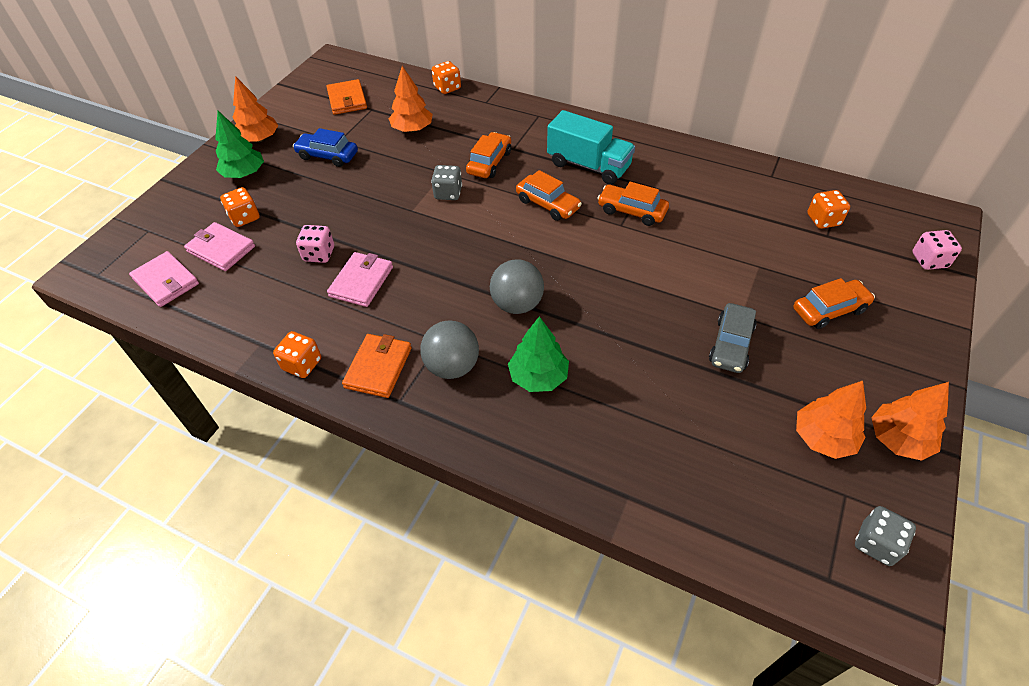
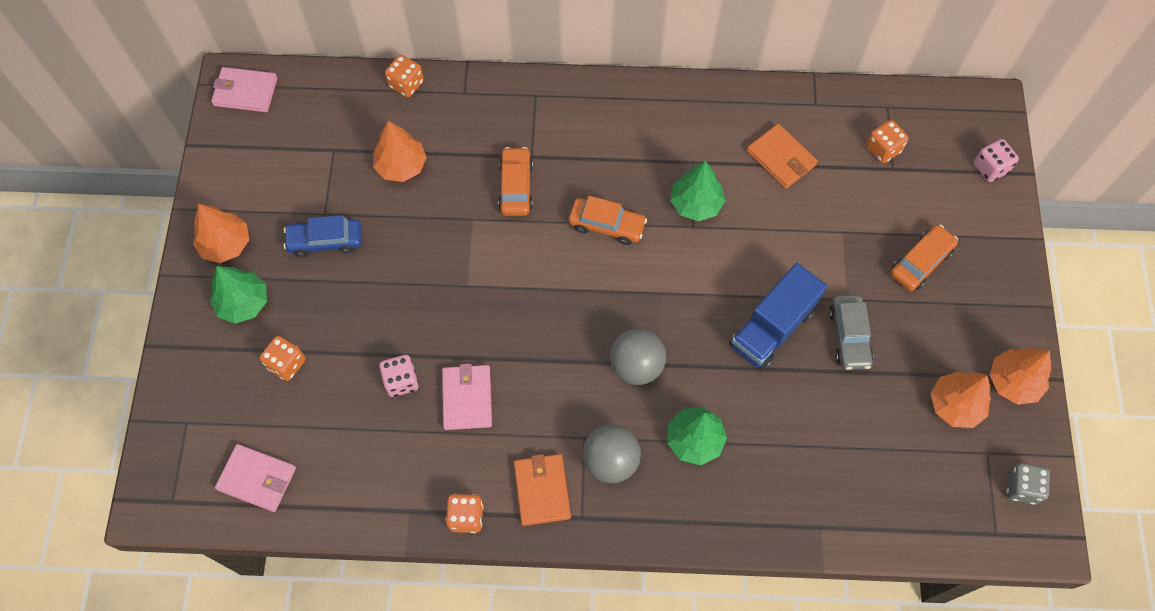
camera: 25 degrees left, 15 degrees up
(221, 249) = (289, 415): pink wallet -> pink wallet (245, 92)
(347, 100) = (294, 144): orange wallet -> orange wallet (781, 158)
(448, 193) = (493, 247): grey dice -> none
(588, 165) = (625, 154): turquoise truck -> none
(632, 211) = (696, 203): orange car -> green tree
(657, 315) = (772, 328): none -> blue truck

